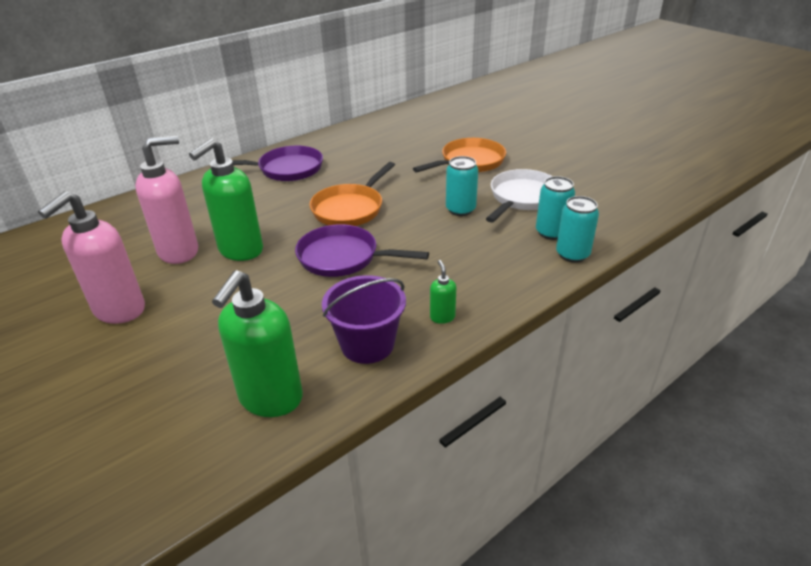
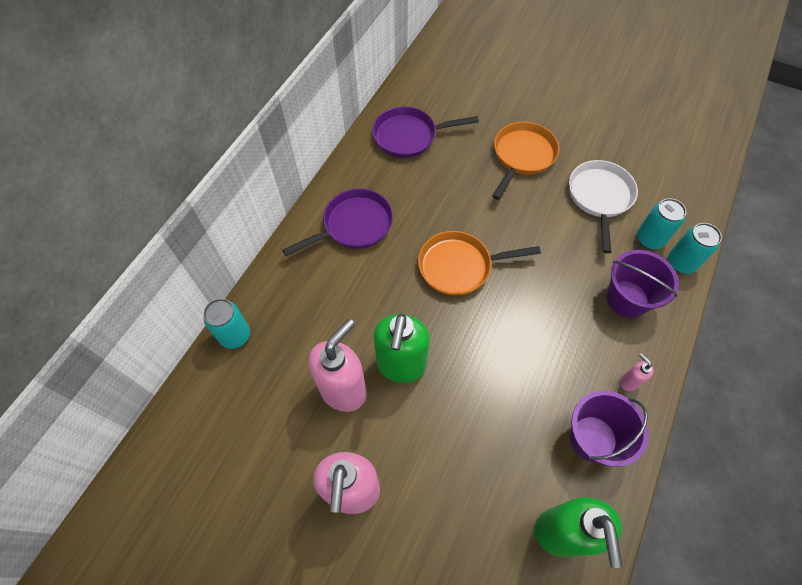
camera: 25 degrees left, 25 degrees up
(343, 257) = (501, 339): purple pan -> purple pan (409, 136)
(350, 208) = (459, 266): orange pan -> orange pan turned 75 degrees clockwise
(442, 317) = (628, 382): green soap dispenser -> pink soap dispenser
(460, 210) = (558, 233): turquoise can -> turquoise can (235, 335)
(492, 263) = (627, 299): none -> purple bucket

